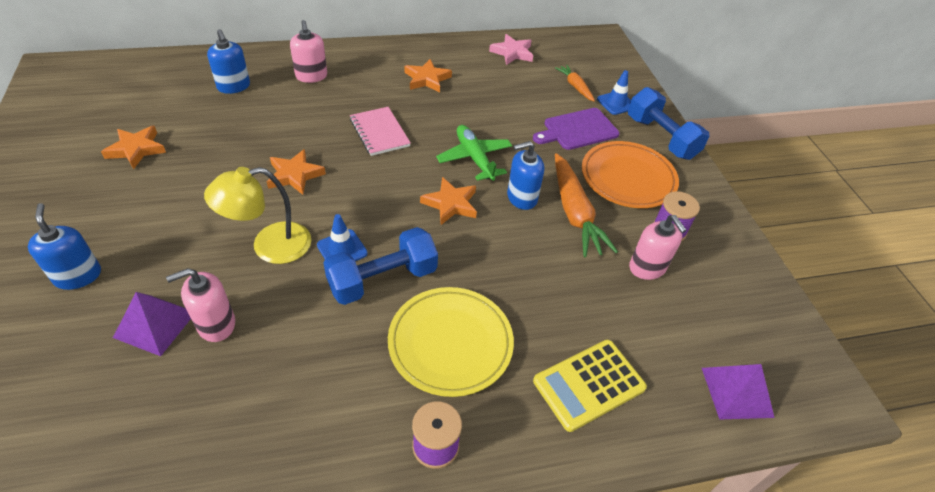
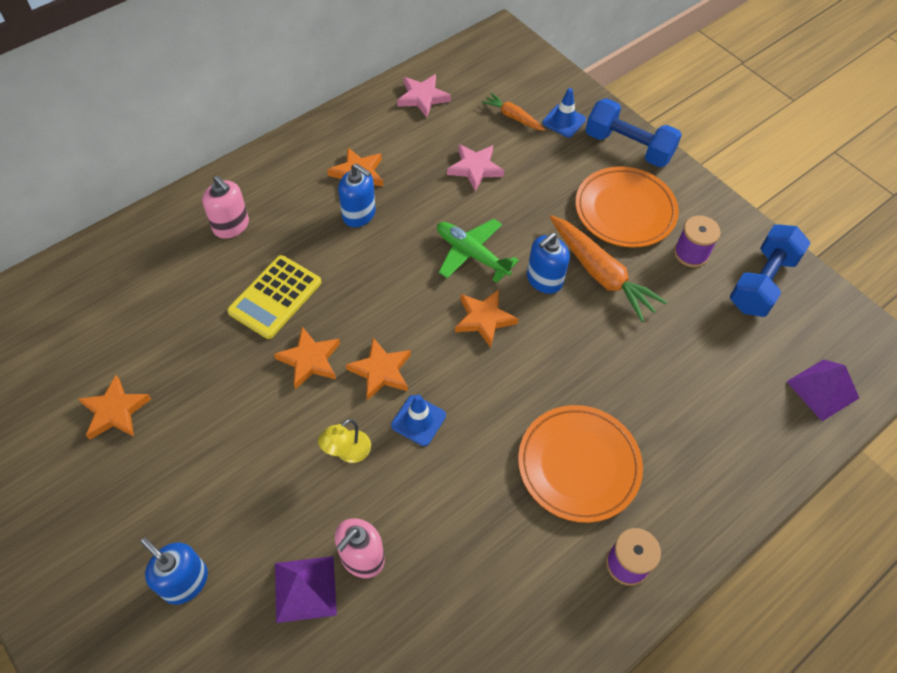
camera: 25 degrees left, 10 degrees up
(234, 86) = (155, 279): blue soap dispenser -> blue soap dispenser (359, 214)
(269, 246) = (347, 452): yellow lamp -> yellow lamp, size x0.58
(341, 204) = (381, 371): none -> orange star
(379, 132) = (357, 267): pink notebook -> none
(382, 279) = (478, 433): blue dumbbell -> blue dumbbell (761, 282)
(450, 343) = (578, 465): yellow plate -> orange plate
(520, 107) = (475, 168): none -> pink star
(578, 130) = (547, 172): purple cutting board -> none
(589, 385) = (711, 443): yellow calculator -> yellow calculator (275, 297)
(647, 267) = (694, 303): pink soap dispenser -> none

